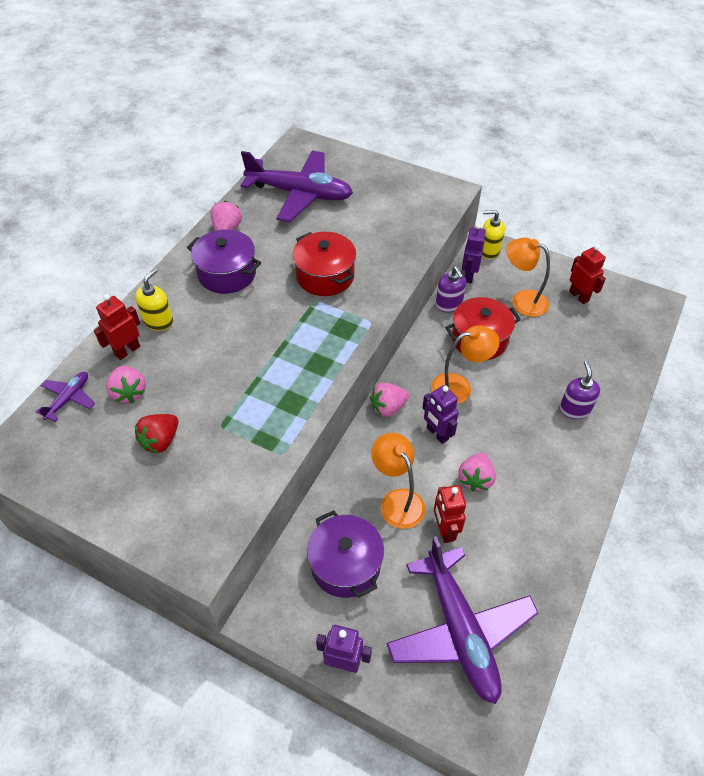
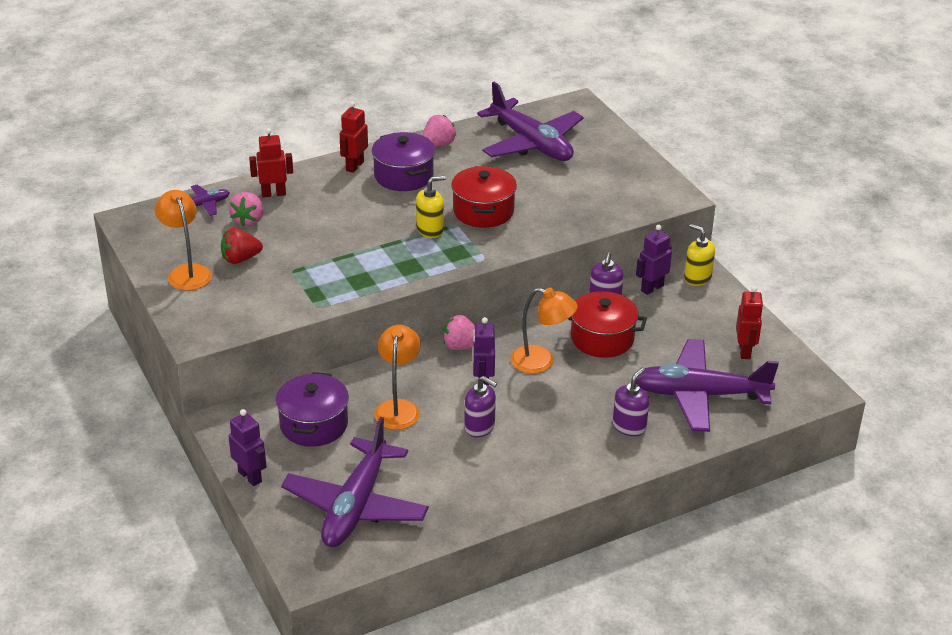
camera: 35 degrees right, 15 degrees down
(158, 321) = (316, 185): yellow soap dispenser -> yellow soap dispenser (430, 230)
(444, 530) = (415, 444): red robot -> red robot (354, 166)
(475, 479) = (480, 427): pink strawberry -> purple soap dispenser
(522, 300) = (681, 329): orange lamp -> orange lamp (187, 272)
(589, 352) = (698, 395): none -> purple plane

